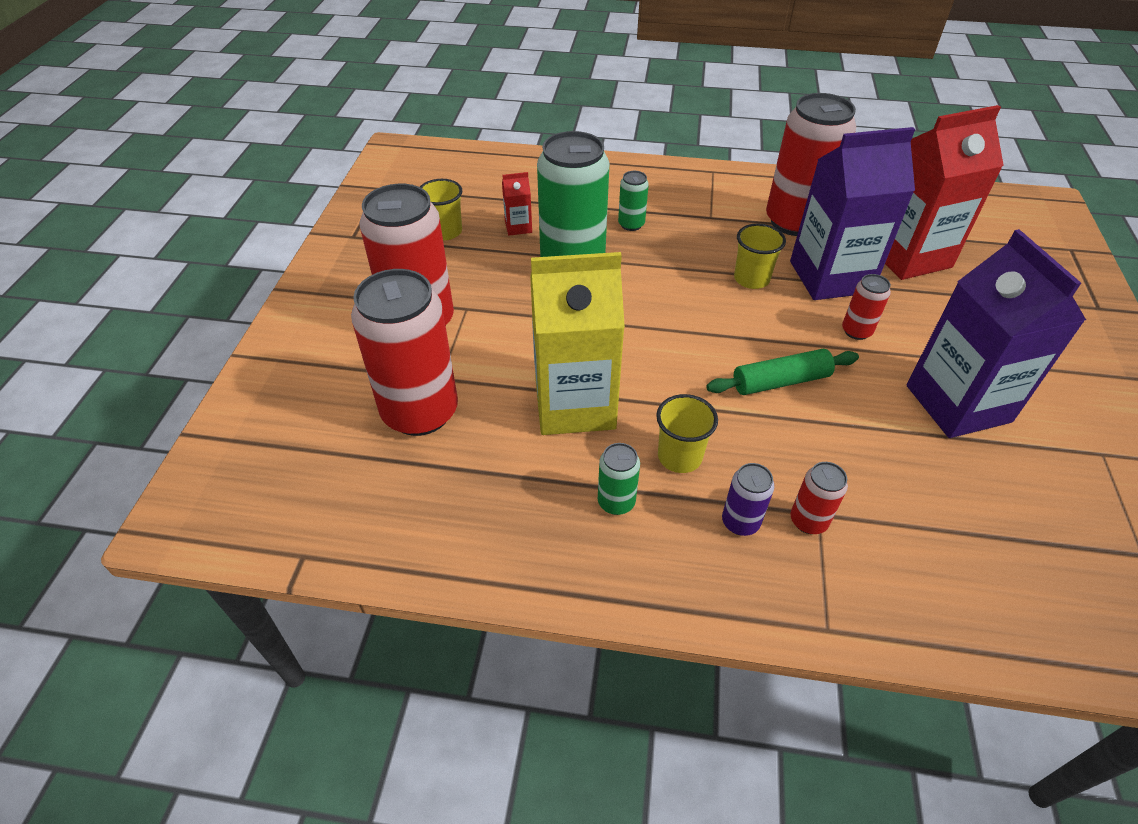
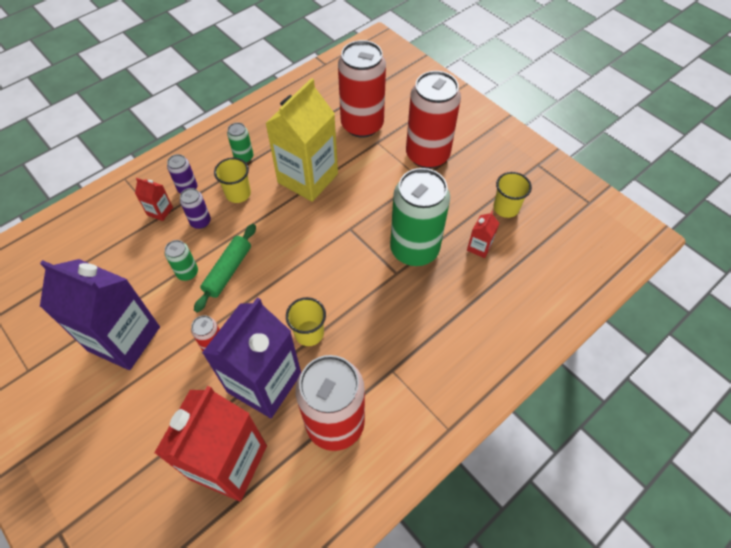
camera: 130 degrees right, 10 degrees up
(631, 224) = (427, 312): green can -> green can (187, 272)
(763, 460) = (200, 222): none -> purple can
(808, 521) = (160, 211): red can -> red carton

